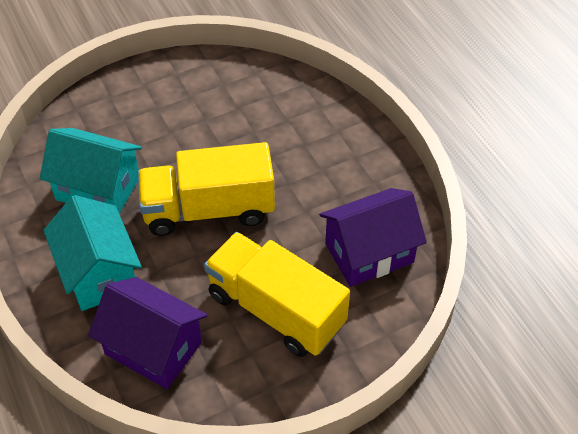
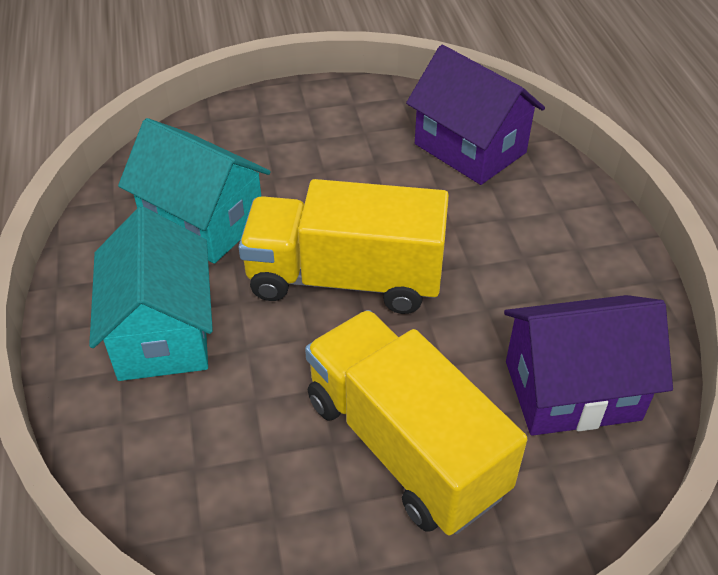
camera: 15 degrees right, 5 degrees down
(153, 348) = (200, 461): purple house -> purple house (470, 148)

